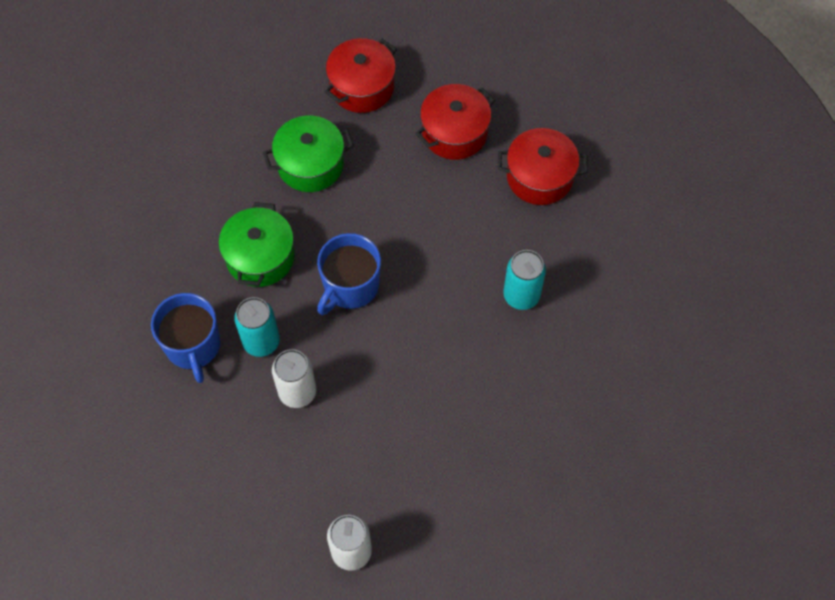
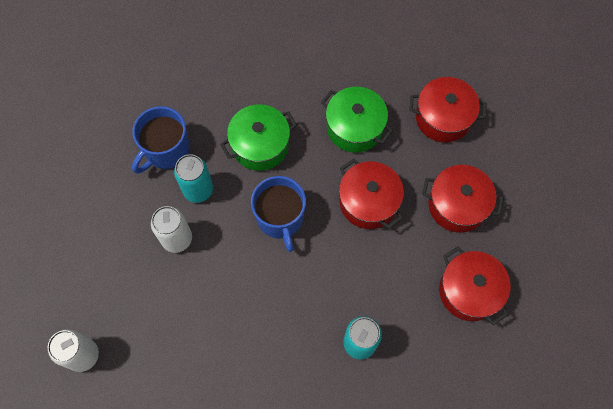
camera: 55 degrees right, 5 degrees up
(350, 286) = (280, 218): blue mug -> blue mug turned 105 degrees counterclockwise
(394, 201) = (368, 202): none -> red pot

